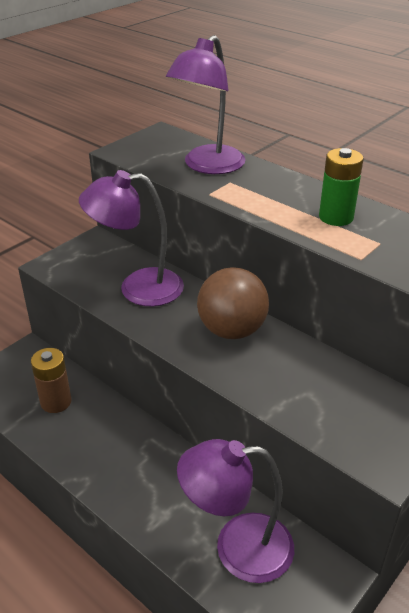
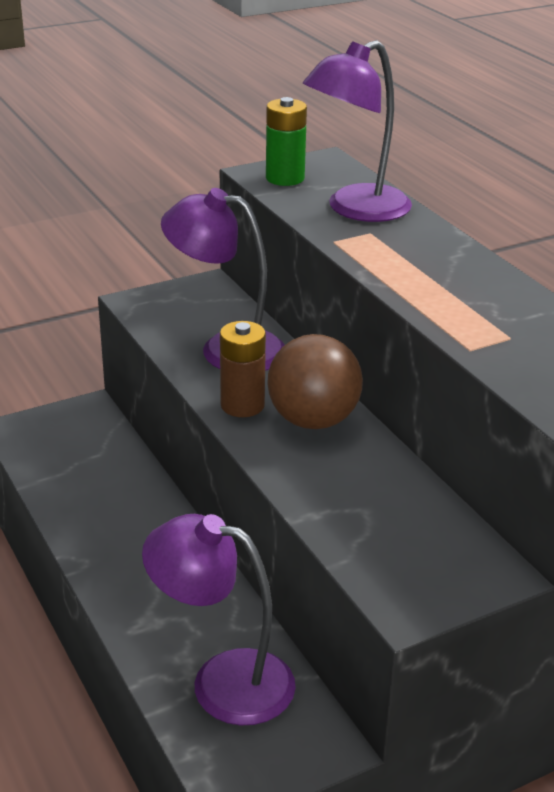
camera: 20 degrees right, 5 degrees down
(56, 402) = (93, 471): brown battery -> brown battery (242, 405)
(336, 217) = (476, 298): green battery -> green battery (285, 178)

